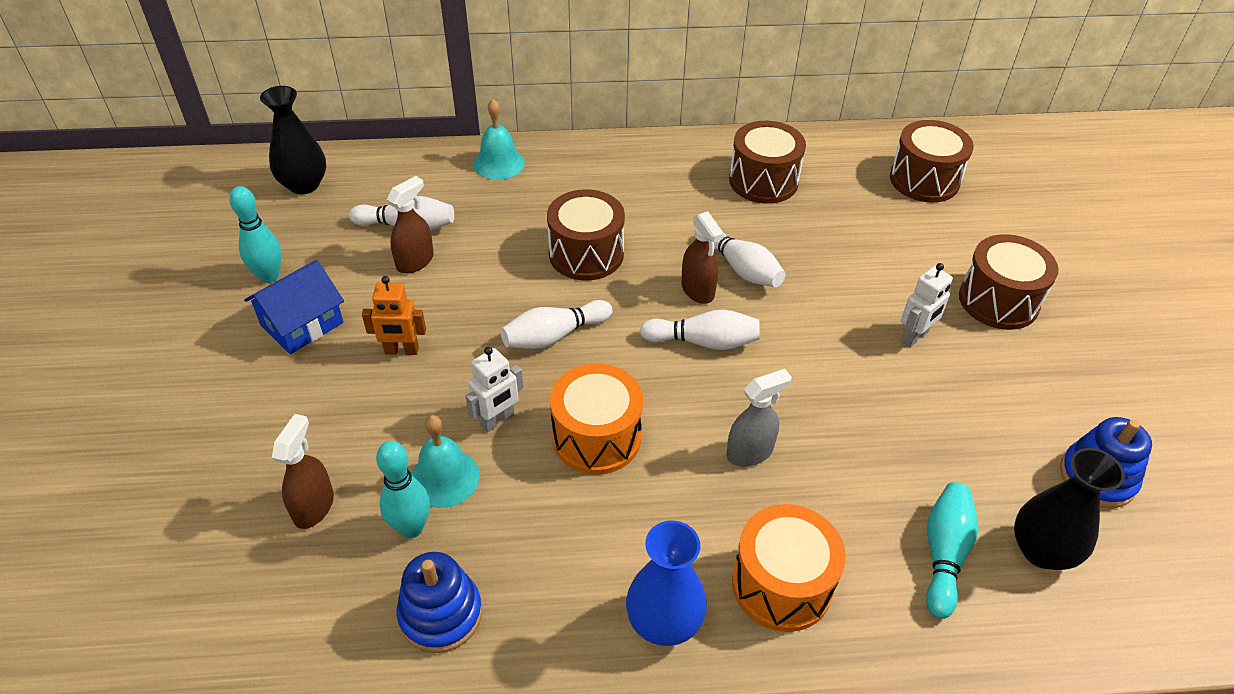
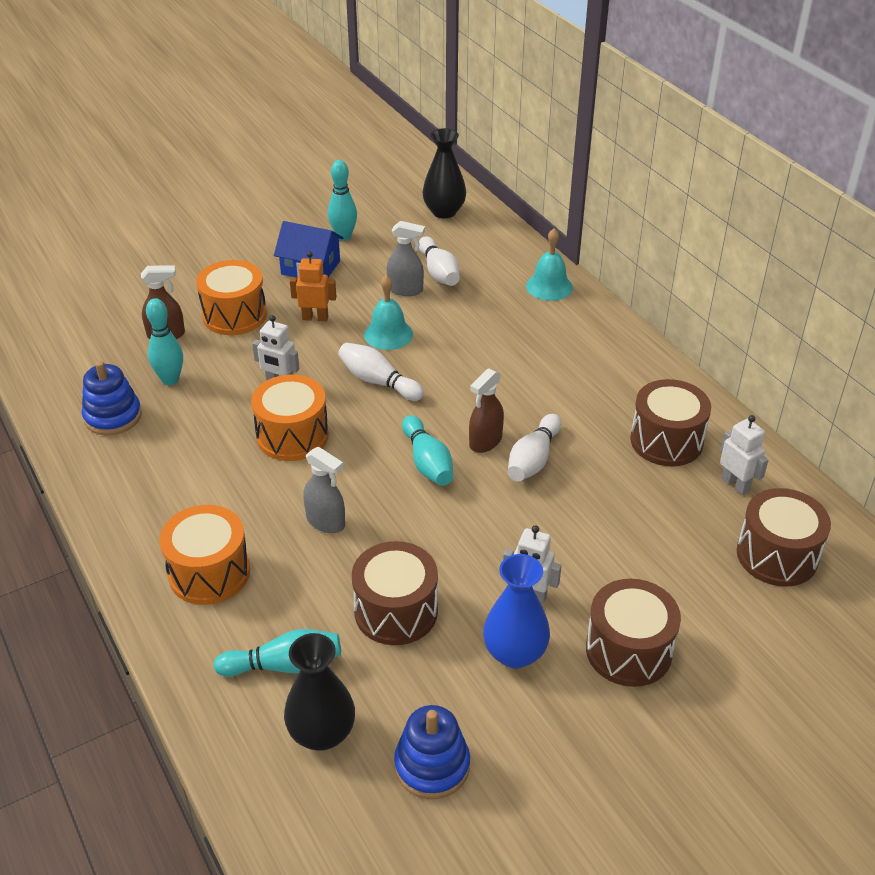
camera: 65 degrees right, 5 degrees down
(333, 423) = (234, 315): none -> orange drum
(401, 351) = (315, 318): orange robot -> orange robot turned 120 degrees clockwise
(415, 261) = (405, 290): brown spray bottle -> grey spray bottle
(444, 478) = (217, 378): turquoise bell -> turquoise bell (388, 334)
(586, 254) = (480, 367): brown drum -> brown drum (396, 611)
(664, 622) = (150, 519): blue vase -> blue vase (515, 653)
(703, 342) = (427, 462): white bowling pin -> turquoise bowling pin
(836, 167) = (735, 484): none -> white robot

